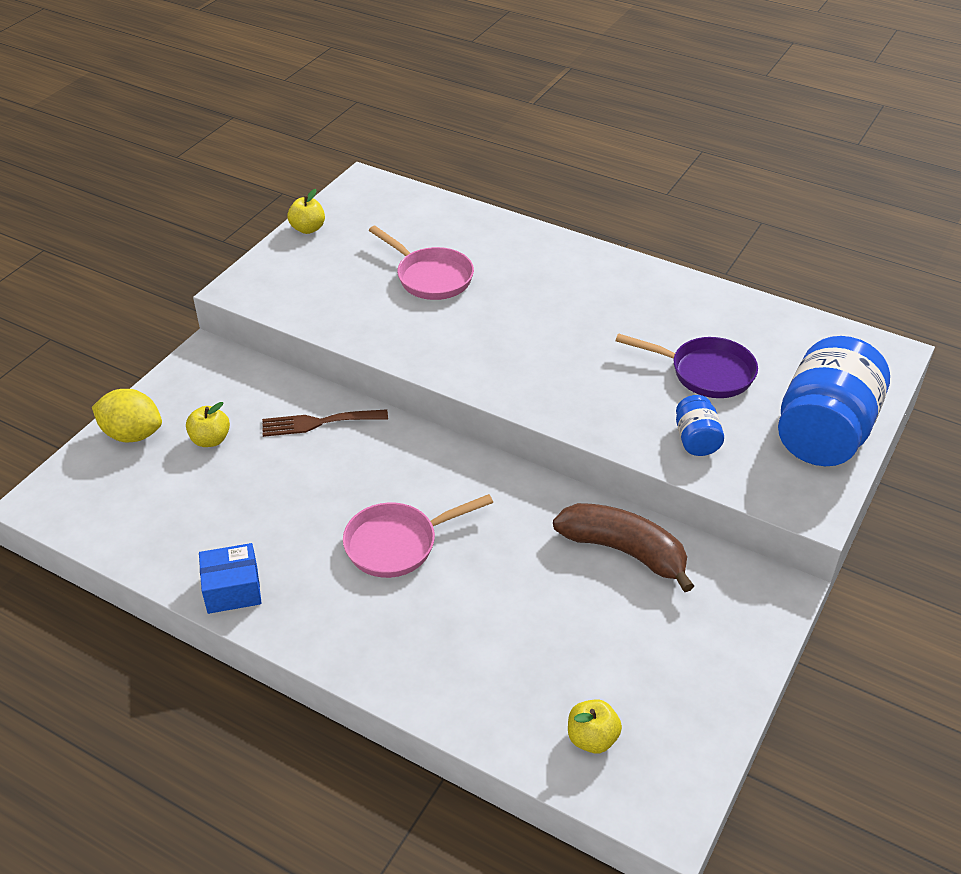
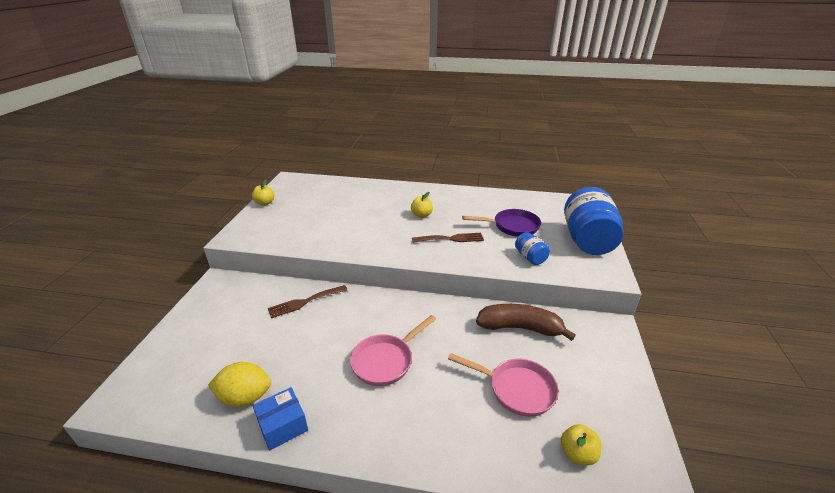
camera: 20 degrees left, 10 degrees down
(132, 434) = (178, 338): yellow lemon -> yellow lemon (245, 397)
(210, 440) = (236, 328): yellow apple -> yellow apple (421, 215)
(430, 277) = (345, 212): pink pan -> pink pan (516, 389)
(583, 372) = (451, 239): none -> brown fork

